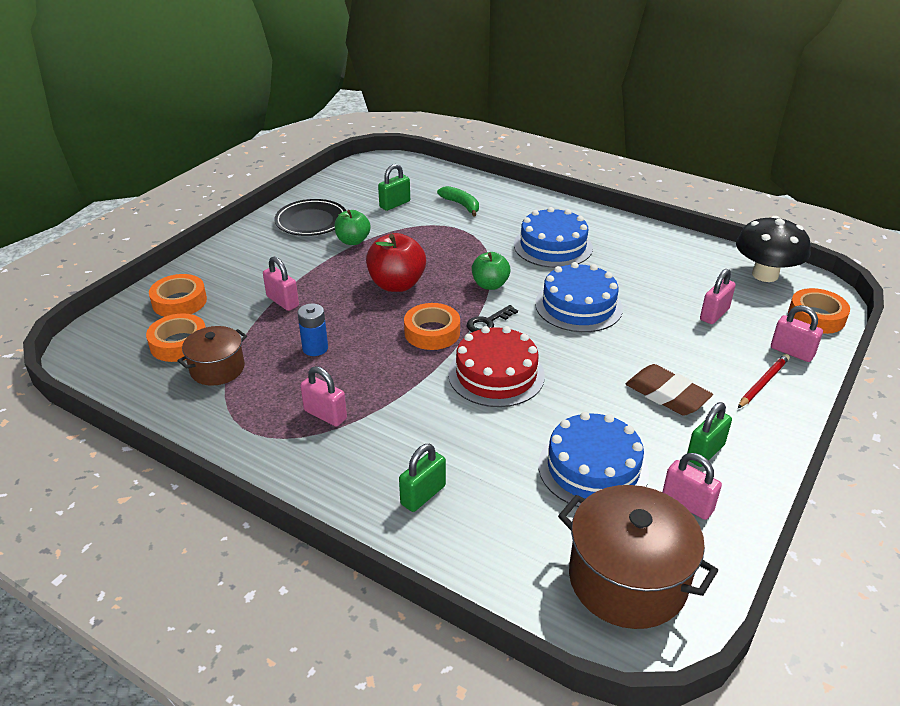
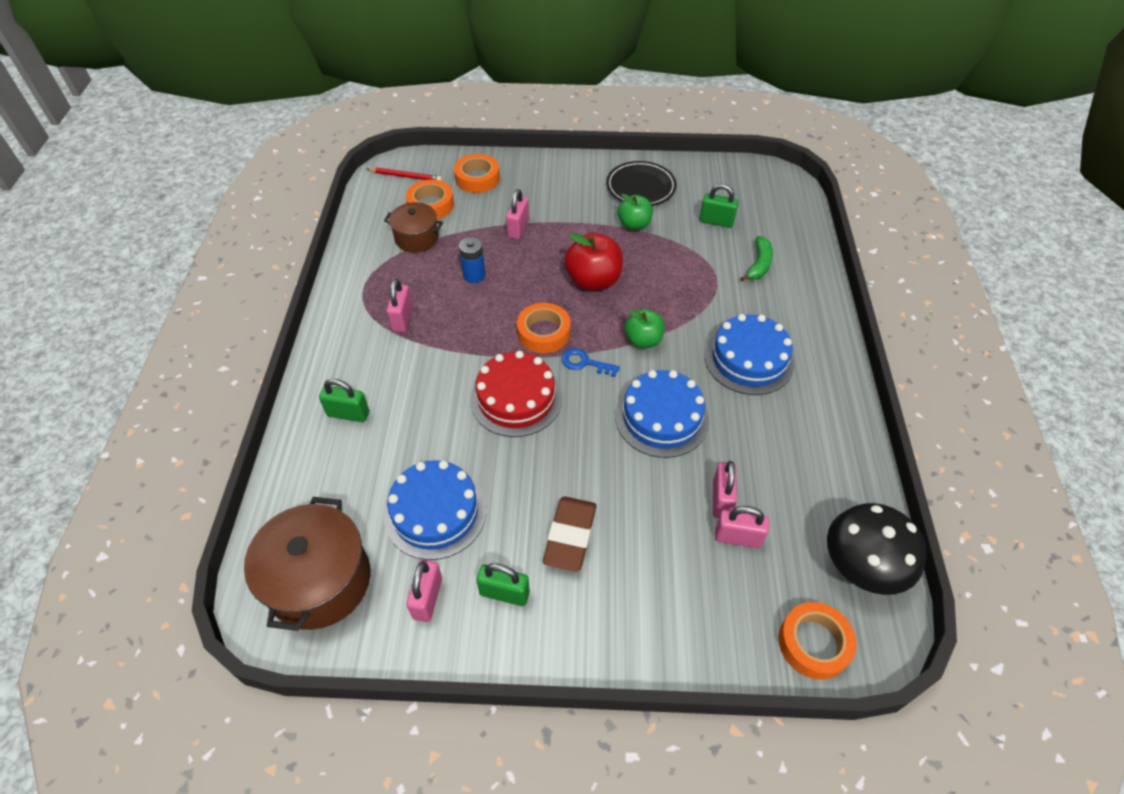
camera: 60 degrees right, 15 degrees up
(488, 322) = (585, 363): black key -> blue key
(763, 383) = (646, 617): red pencil -> red pencil (405, 176)
(792, 352) = (722, 632): pink padlock -> pink padlock (721, 499)

